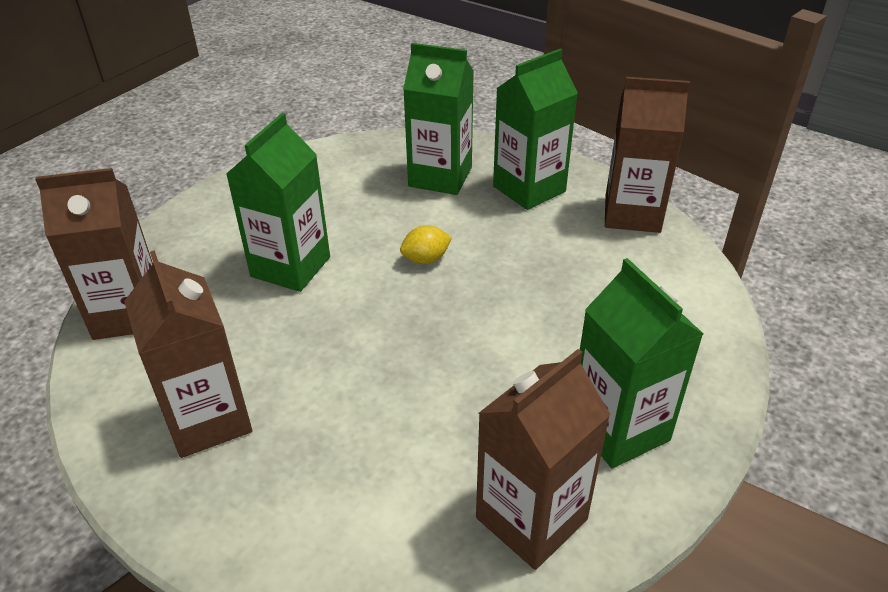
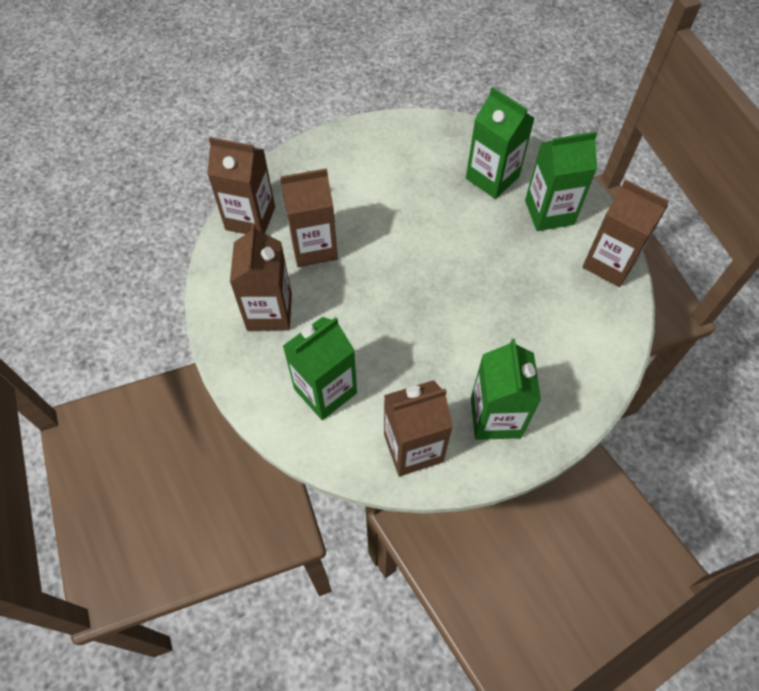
camera: 25 degrees right, 20 degrees up
(242, 317) = (314, 247): none -> brown carton
(290, 267) = (358, 219): green carton -> green carton (325, 391)
(426, 259) = (446, 246): yellow lemon -> none

